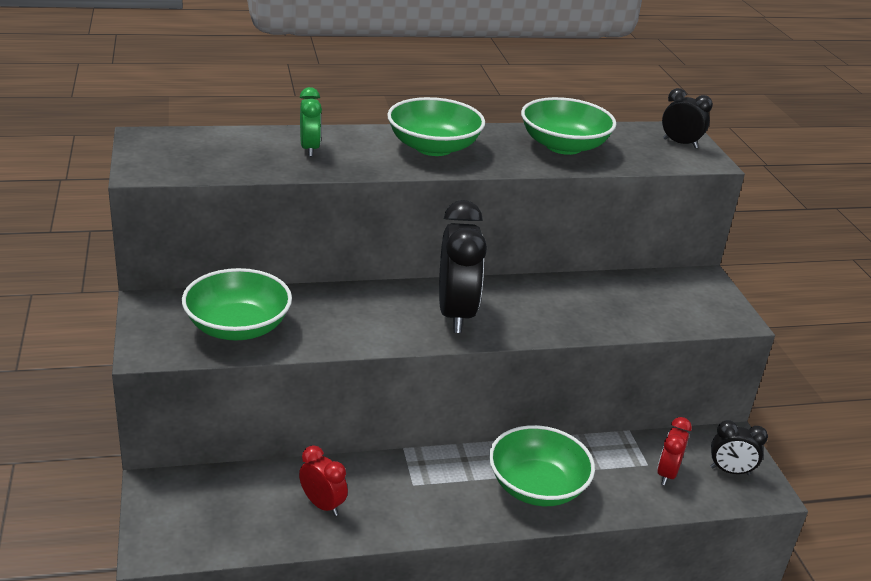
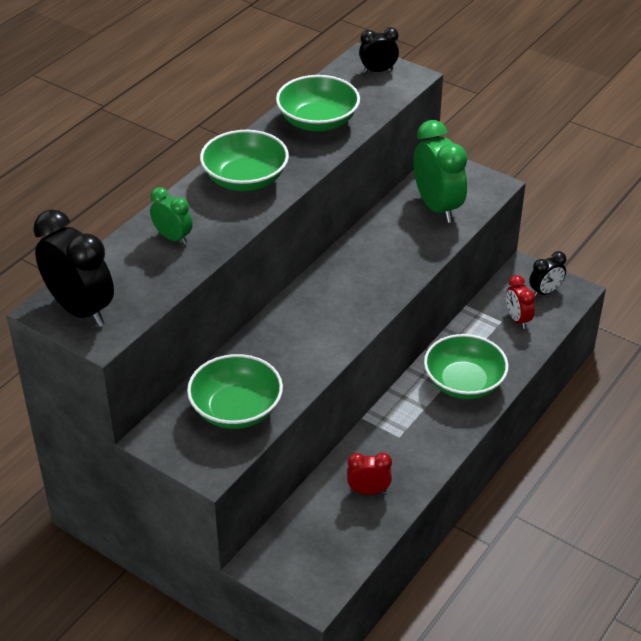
camera: 40 degrees left, 10 degrees up
(456, 314) = (346, 298): black clock -> black clock (81, 310)
(649, 302) = (437, 207): none -> green clock

